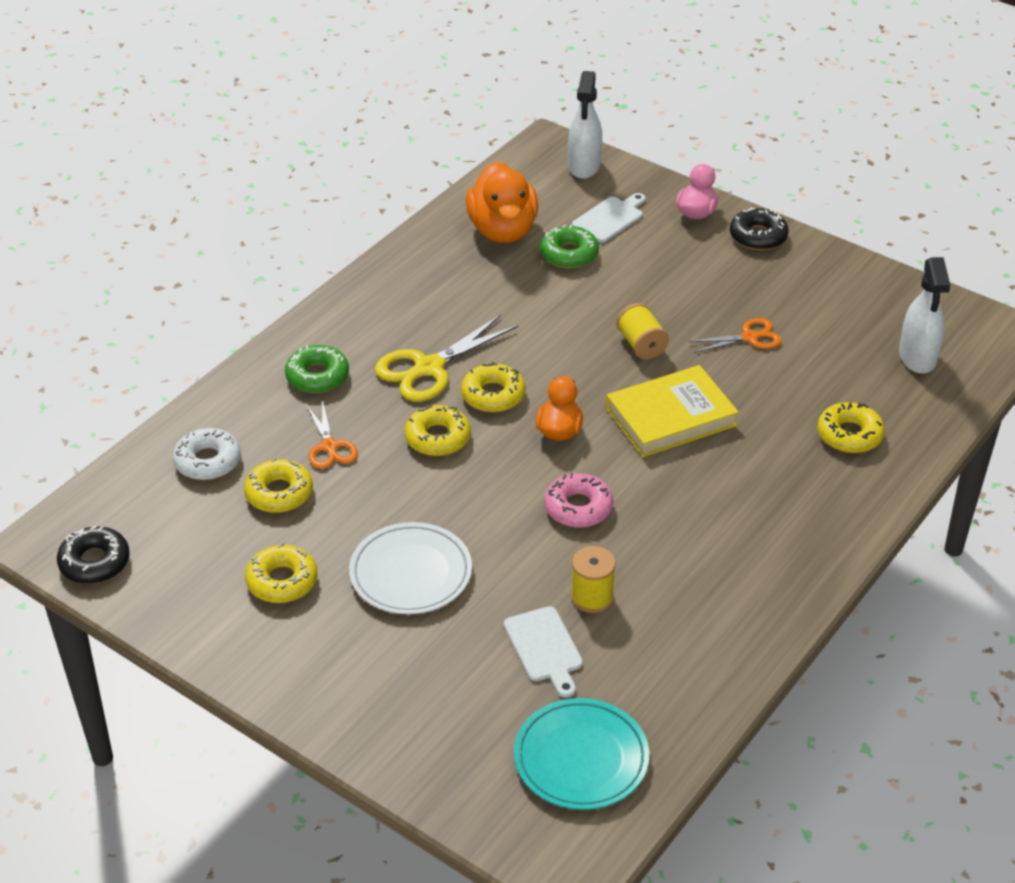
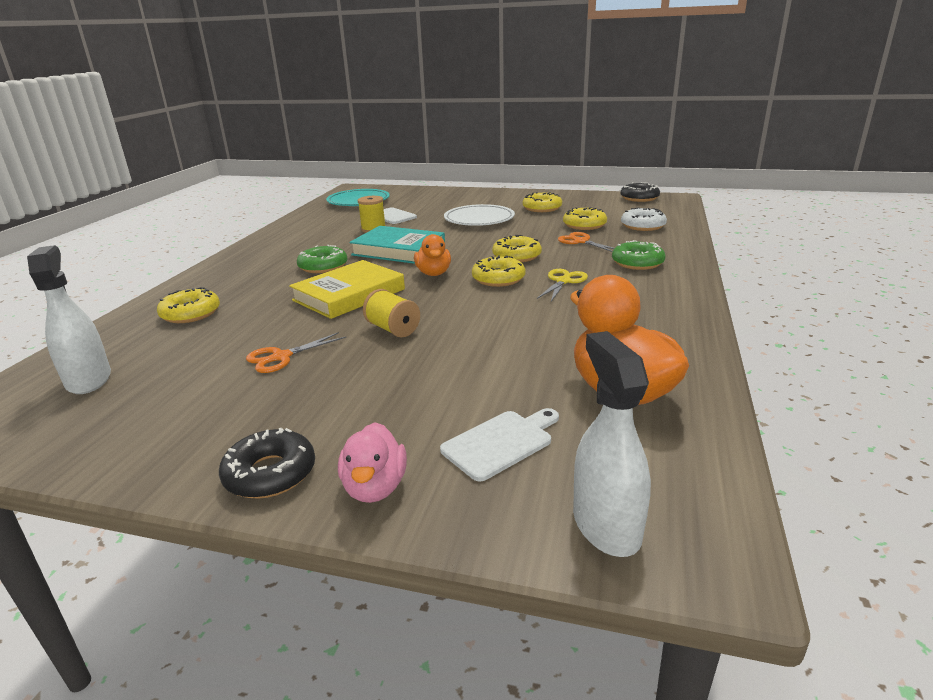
camera: 160 degrees right, 15 degrees down
(429, 368) = (563, 281): yellow scissors -> yellow scissors, size x0.59
(569, 254) = (520, 386): green donut -> green donut (323, 266)
(578, 507) = (399, 250): pink donut -> turquoise book
(610, 218) = (500, 443): white cutting board -> white cutting board turned 150 degrees counterclockwise

